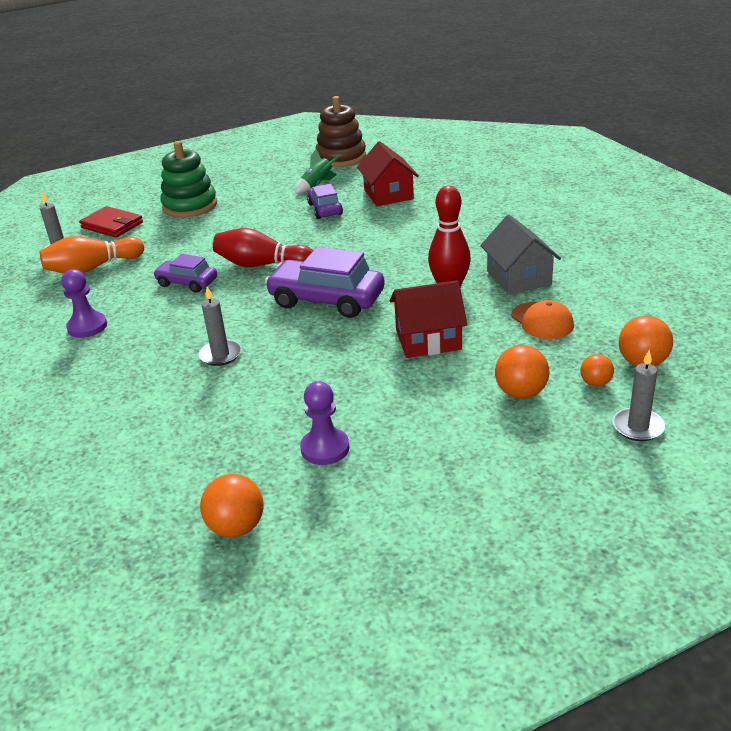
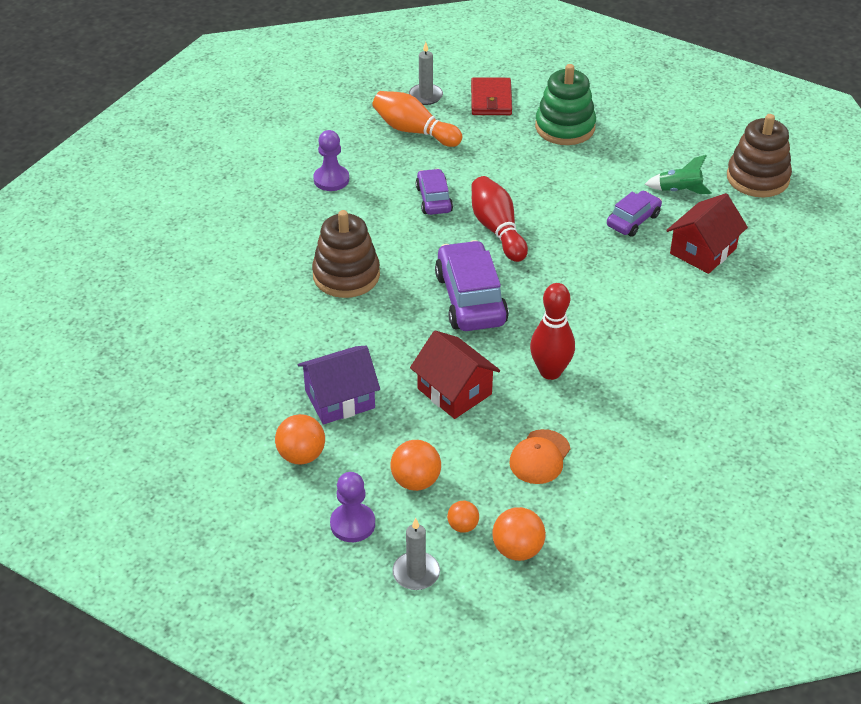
camera: 55 degrees right, 10 degrees up
(220, 355) = (346, 275): grey candle -> brown stacking toy
(236, 527) = (162, 386): orange ball -> orange ball (301, 455)
(325, 448) = (270, 392): purple pawn -> purple pawn (352, 524)
(377, 406) = (339, 399): none -> purple house
(518, 278) = (606, 414): grey house -> none

